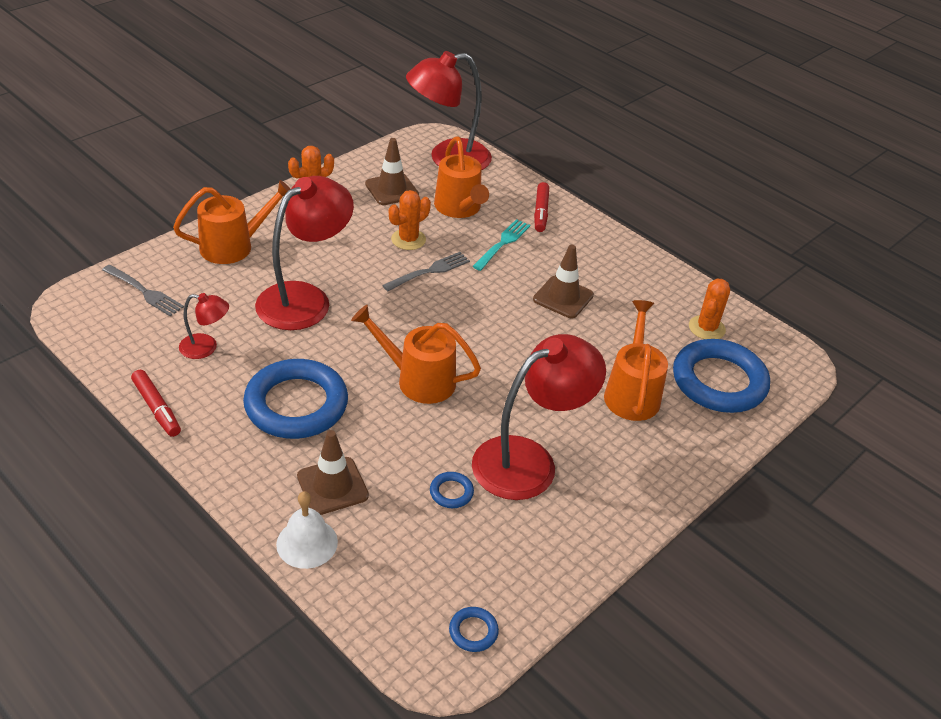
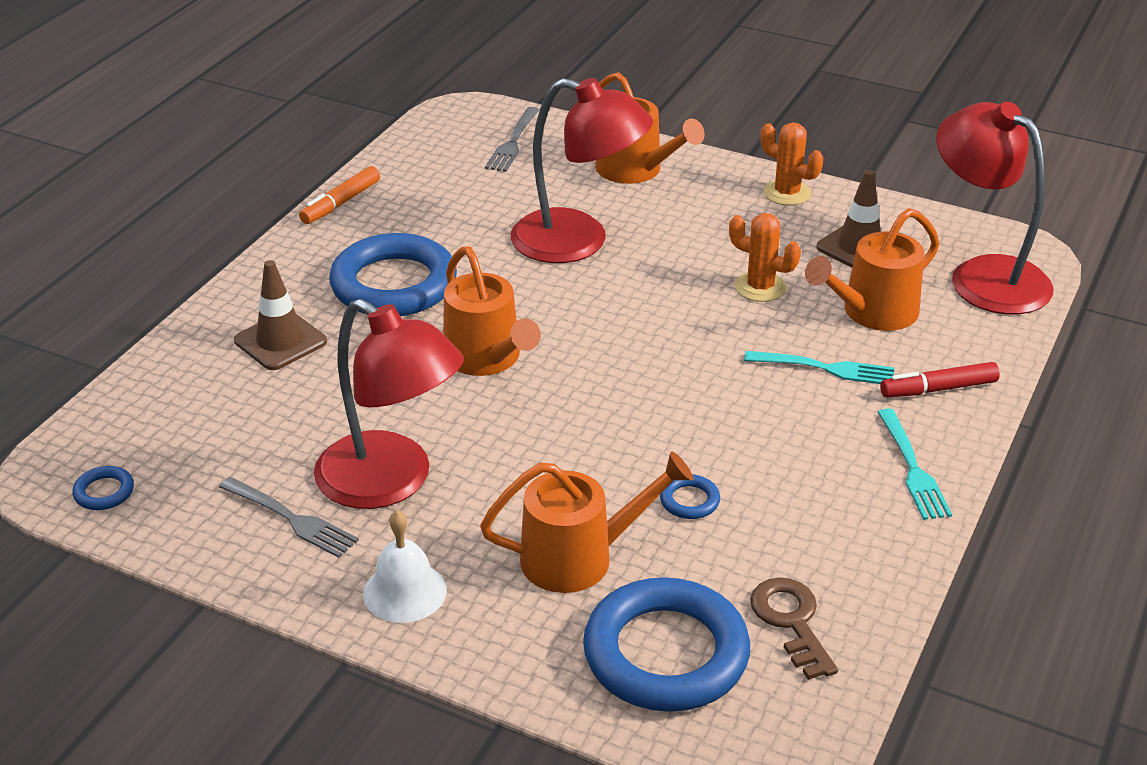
camera: 75 degrees right, 5 degrees down
(157, 408) = (341, 203): red marker -> orange marker
(206, 348) = (449, 204): red lamp -> none
(307, 543) = (192, 346): white bell -> white bell (404, 592)
(417, 380) = (487, 359): orange watering can -> orange watering can turned 150 degrees clockwise
(429, 271) = (707, 320): grey fork -> grey fork (291, 519)
(451, 492) = (308, 429): blue ring -> blue ring (689, 501)
(563, 297) = (747, 450): brown traffic cone -> none
(603, 245) = (912, 468): none -> turquoise fork
(706, 328) = (791, 621): orange cactus -> brown key

